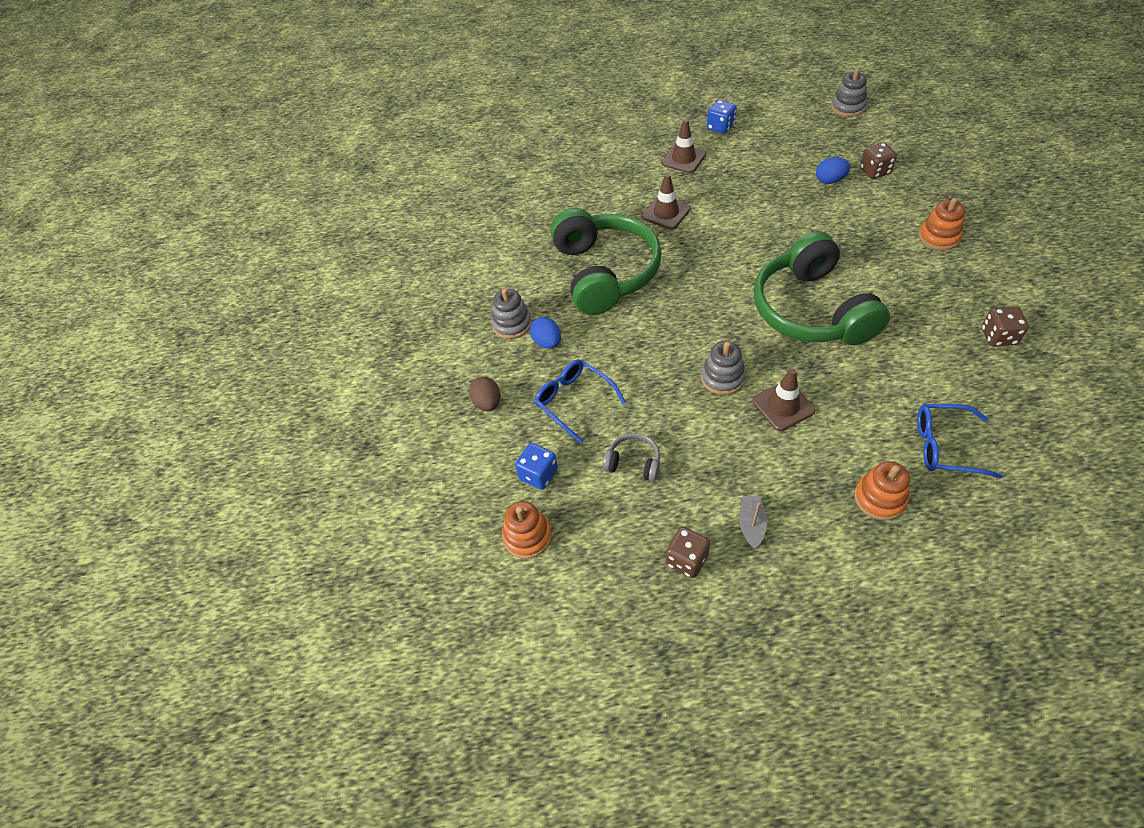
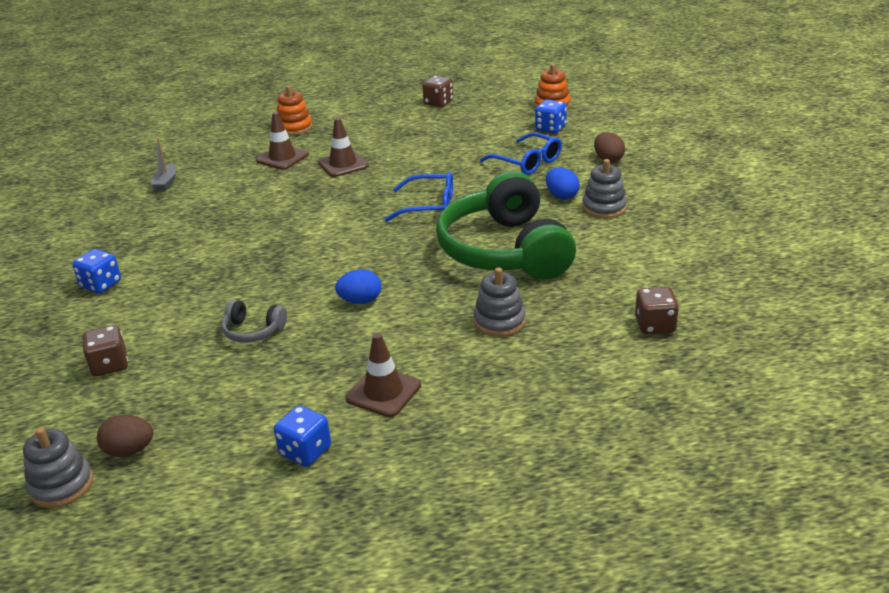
camera: 175 degrees right, 20 degrees down
(633, 463) = (474, 135): grey headphones -> grey headphones (253, 331)
(666, 213) = (423, 313): brown traffic cone -> brown traffic cone (282, 158)
(722, 378) = (390, 178): grey stacking toy -> grey stacking toy (499, 321)
(751, 524) = (390, 115): grey boat -> grey boat (166, 183)
(811, 310) = (285, 222): green headphones -> none
(822, 124) = (129, 450): none -> brown egg
(830, 180) = (180, 353): blue egg -> blue egg (360, 301)
(938, 237) = (101, 284): orange stacking toy -> blue dice
(946, 446) = (228, 149): blue glasses -> blue glasses (428, 206)
(998, 336) = (125, 207): brown dice -> brown dice (655, 325)

